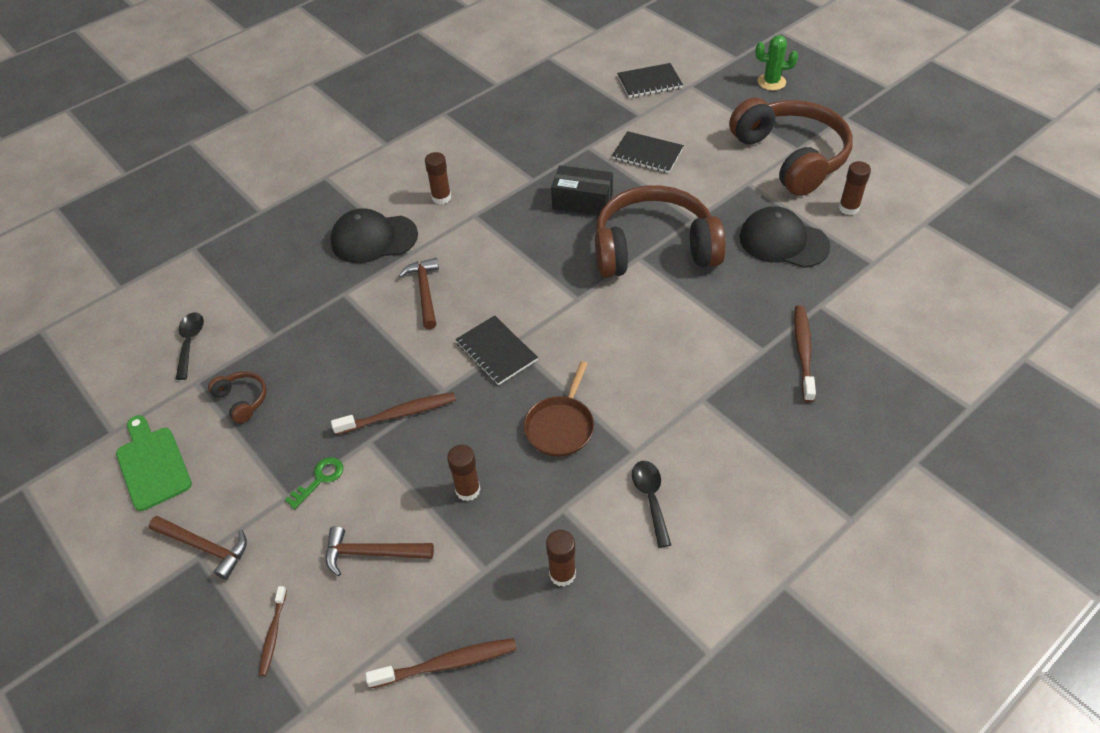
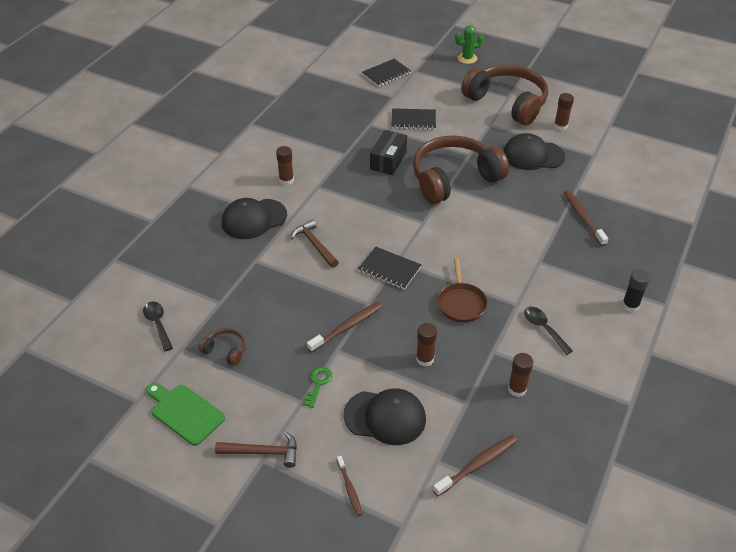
camera: 25 degrees left, 5 degrees down
(372, 553) = (385, 417): brown hammer -> black cap
(582, 202) = (388, 160): black box -> black box turned 60 degrees counterclockwise
(796, 504) = (630, 305): none -> black glue stick

